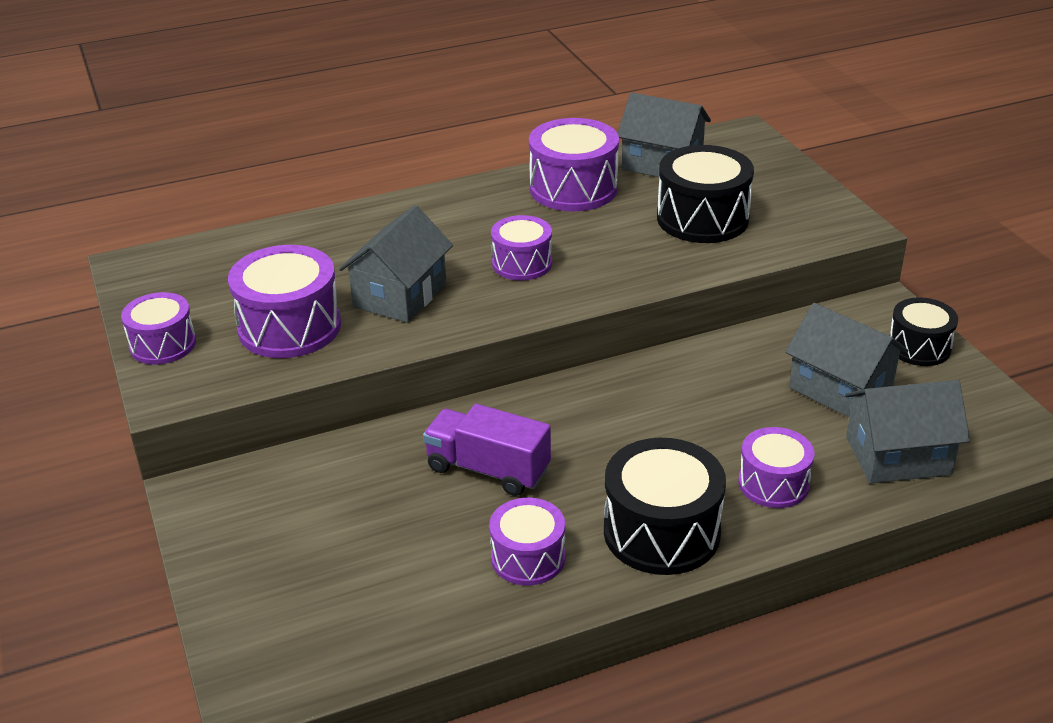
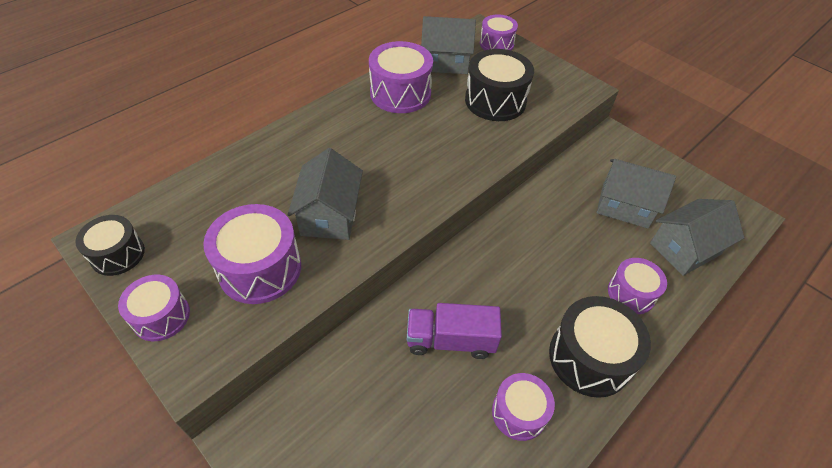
camera: 25 degrees left, 15 degrees up
(522, 263) = (401, 165): purple drum -> purple drum (496, 44)
(919, 347) = (647, 162): black drum -> black drum (118, 254)

